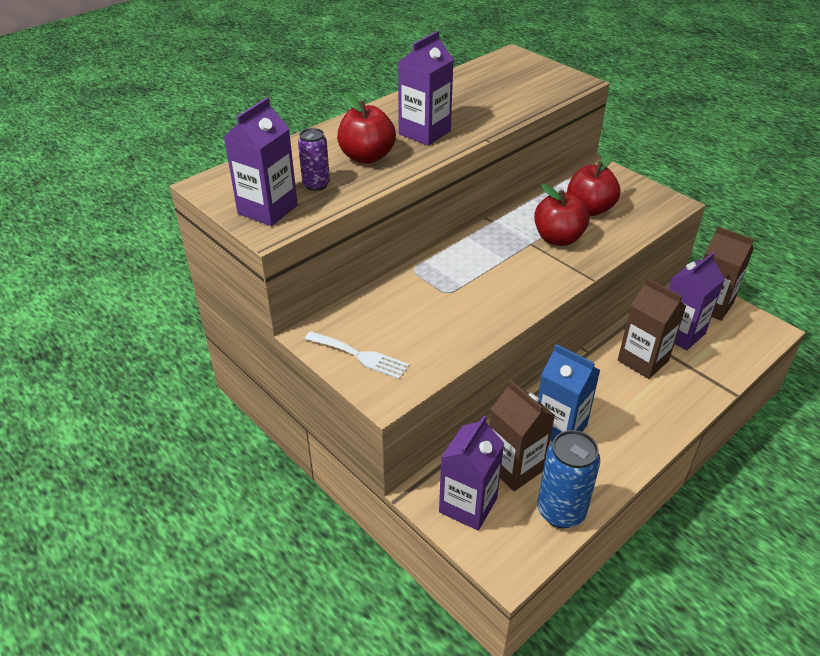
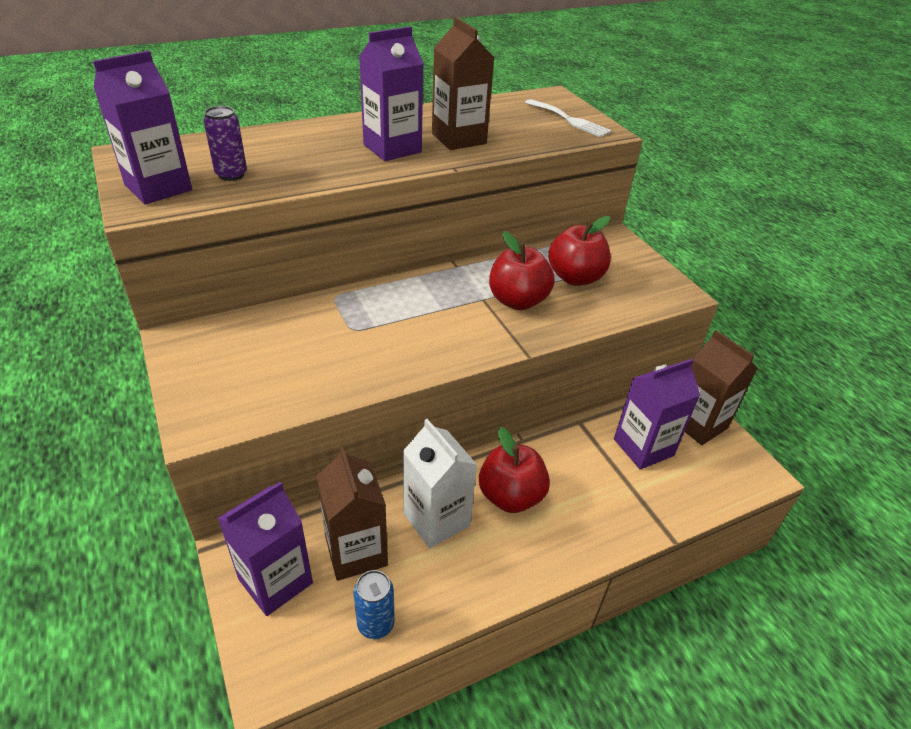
camera: 15 degrees right, 0 degrees up
(360, 356) = (207, 374): white fork -> white fork (569, 120)
(367, 157) = (310, 159): red apple -> red apple (510, 496)
(559, 428) = (436, 519): blue carton -> white carton
(561, 511) = (375, 624): blue can -> blue can, size x0.60
(643, 360) = (580, 467): brown carton -> brown carton (459, 139)

